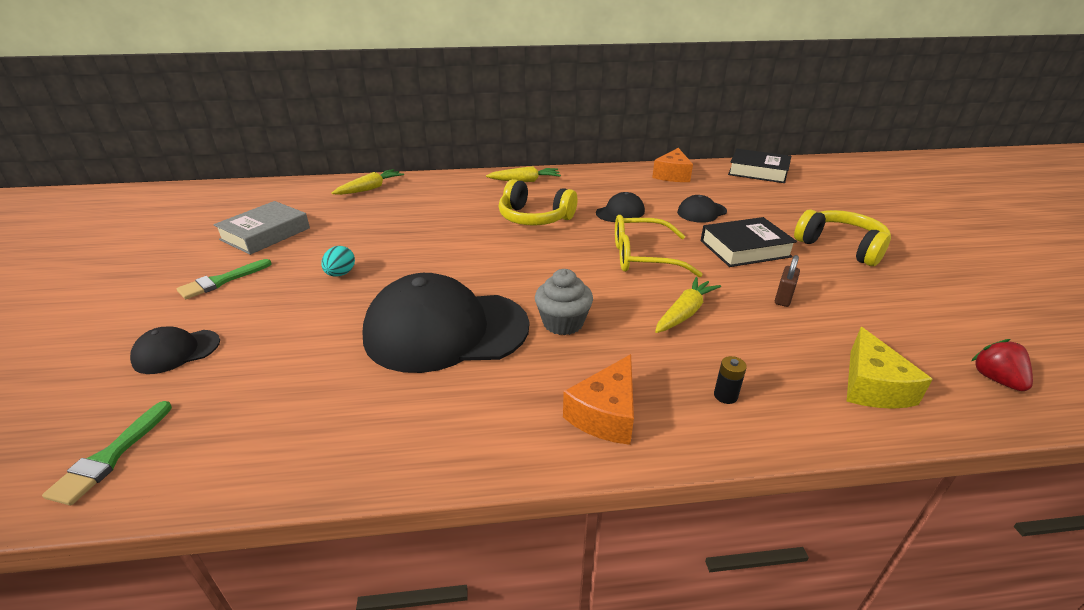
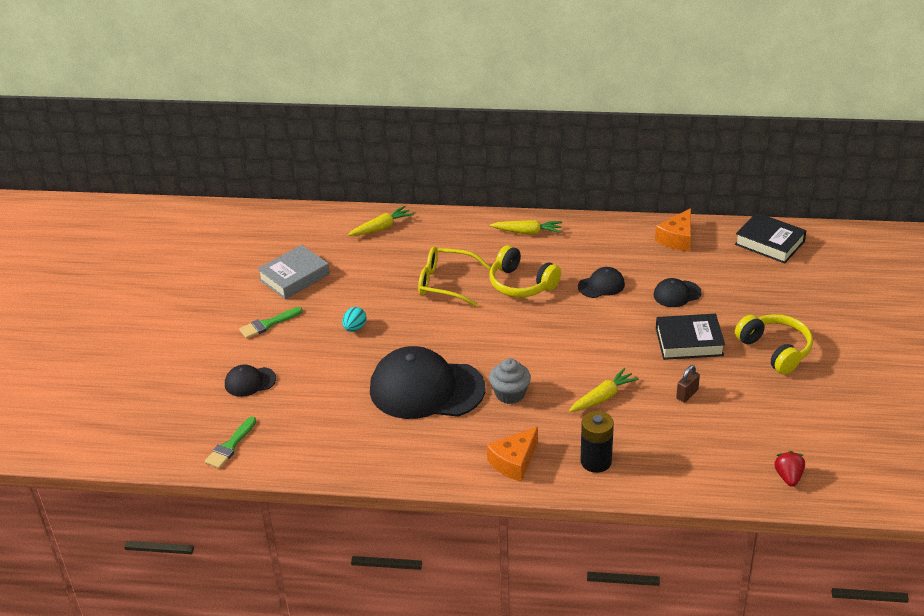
camera: 15 degrees right, 5 degrees up
(643, 257) = (597, 340): yellow glasses -> yellow glasses (446, 283)
(725, 396) = (596, 461): black battery -> black battery, size x2.04
(872, 386) = (698, 469): yellow cheese -> none

